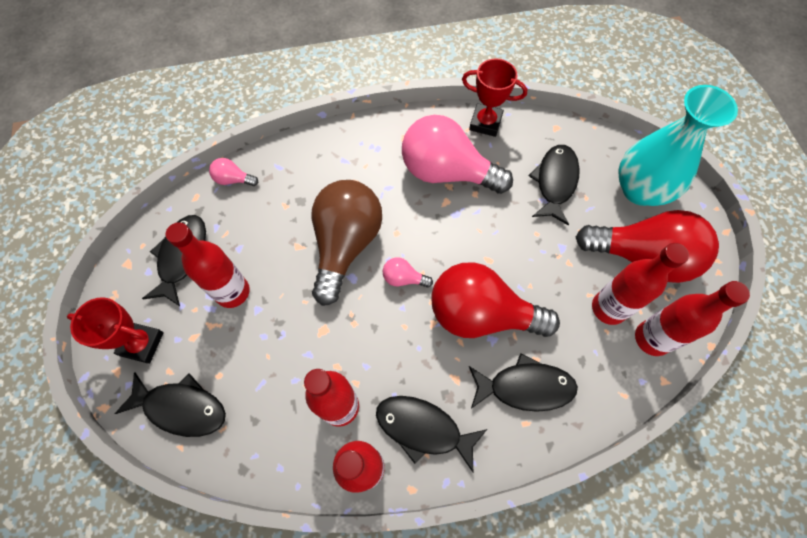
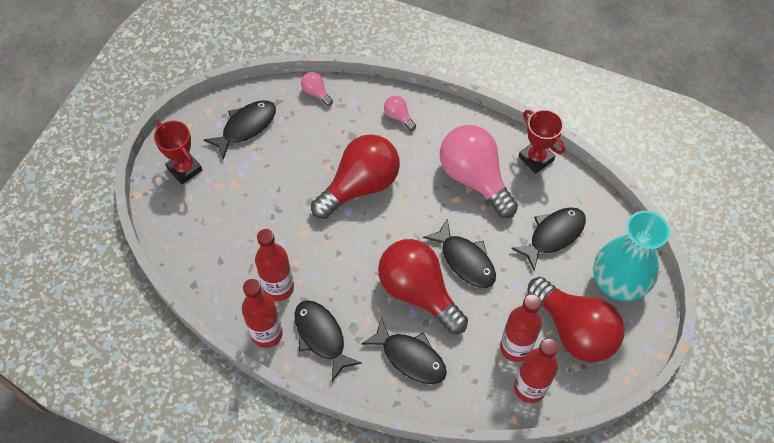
camera: 35 degrees right, 5 degrees down
(181, 407) = (182, 224): black fish -> black fish (465, 260)
(232, 292) = (262, 171): red bottle -> none
(346, 245) = (360, 186): brown light bulb -> red light bulb
(403, 278) = (383, 233): pink light bulb -> pink light bulb (398, 116)

